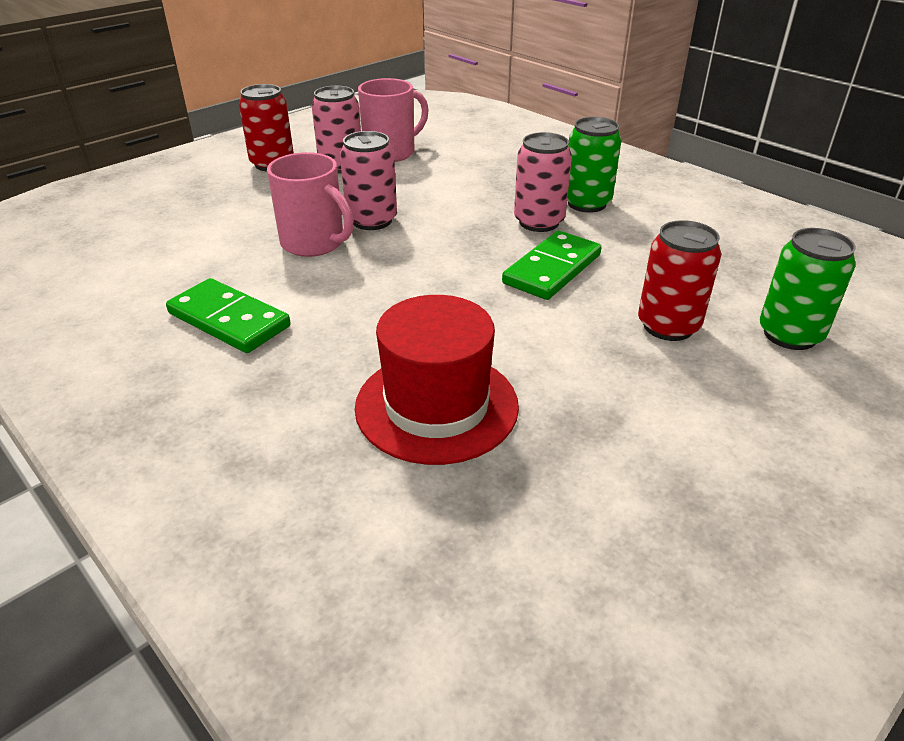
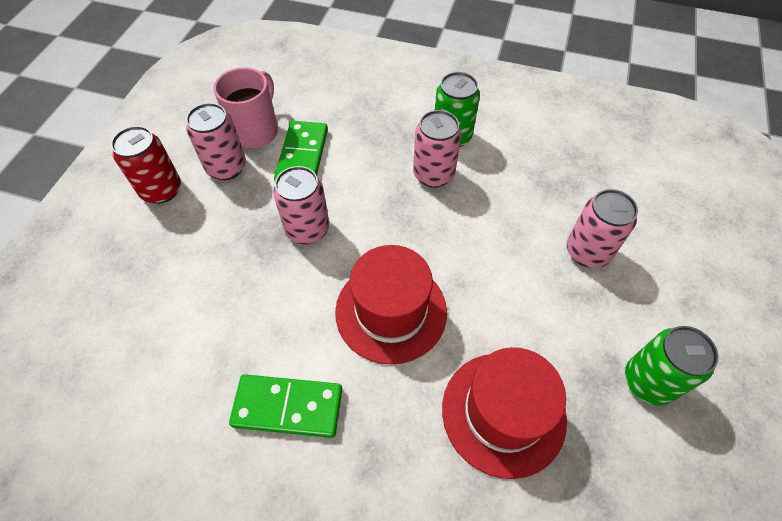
camera: 30 degrees left, 20 degrees up
(314, 243) = (283, 280): pink mug -> none
(394, 295) = (391, 311): none -> red hat
(552, 269) = (478, 226): green domino -> green domino (302, 156)
(668, 326) = (587, 252): red can -> pink can
(790, 334) = (657, 224): green can -> green can (648, 381)

